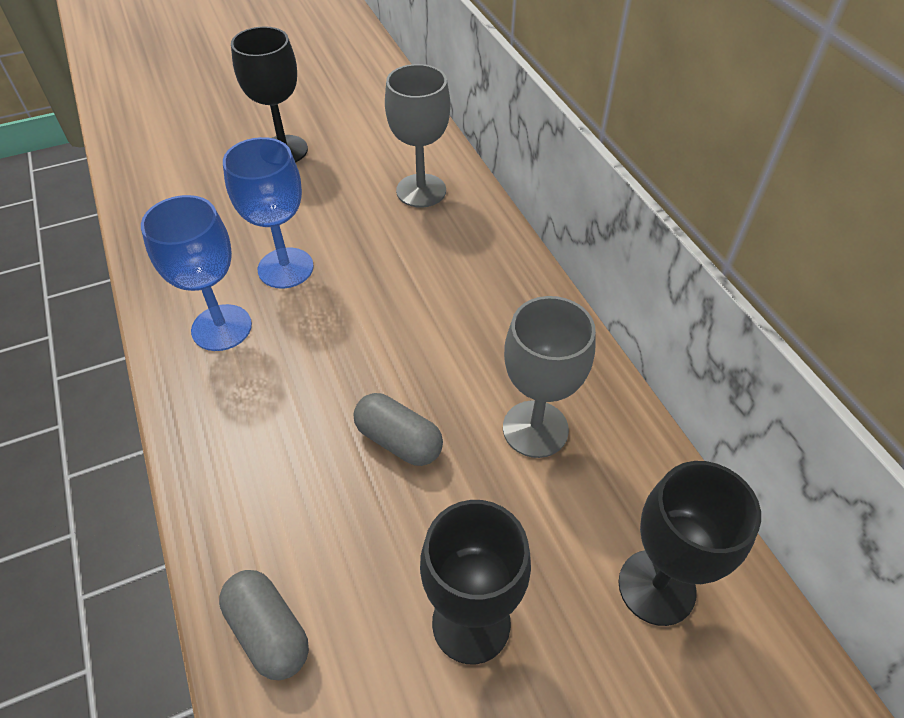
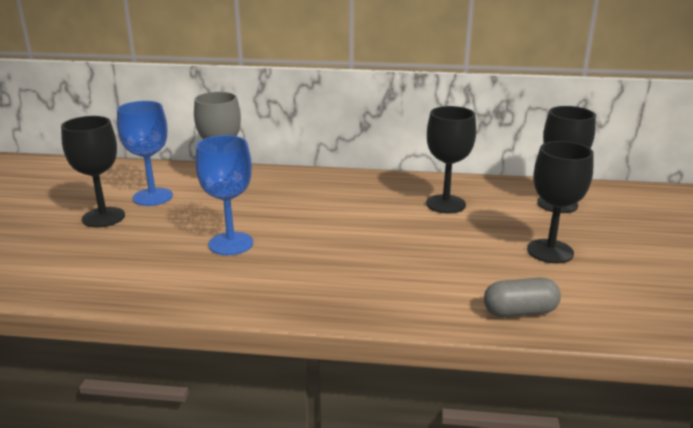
camera: 60 degrees left, 25 degrees down
(221, 328) = (258, 279): blue goblet -> blue goblet (152, 197)
(399, 440) = (419, 241): grey capsule -> none
(535, 429) = (445, 204): grey goblet -> black goblet

